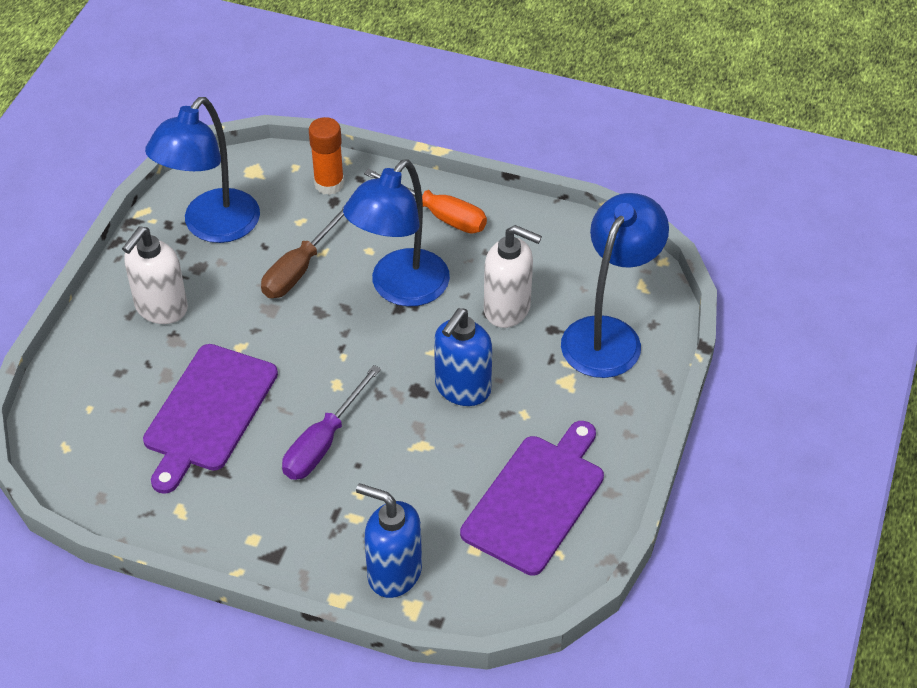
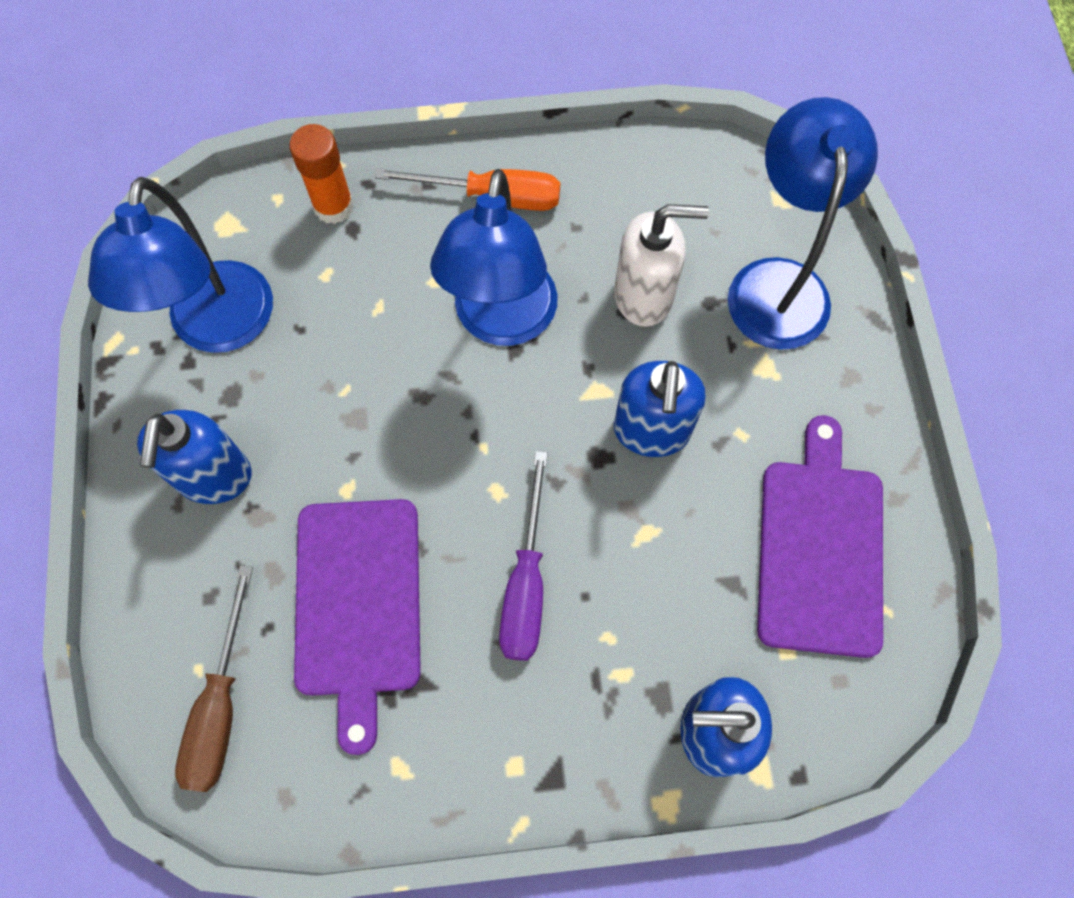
camera: 25 degrees left, 20 degrees up
(161, 308) = (214, 477): white soap dispenser -> blue soap dispenser
(300, 268) = (362, 342): brown screwdriver -> brown screwdriver (221, 705)

